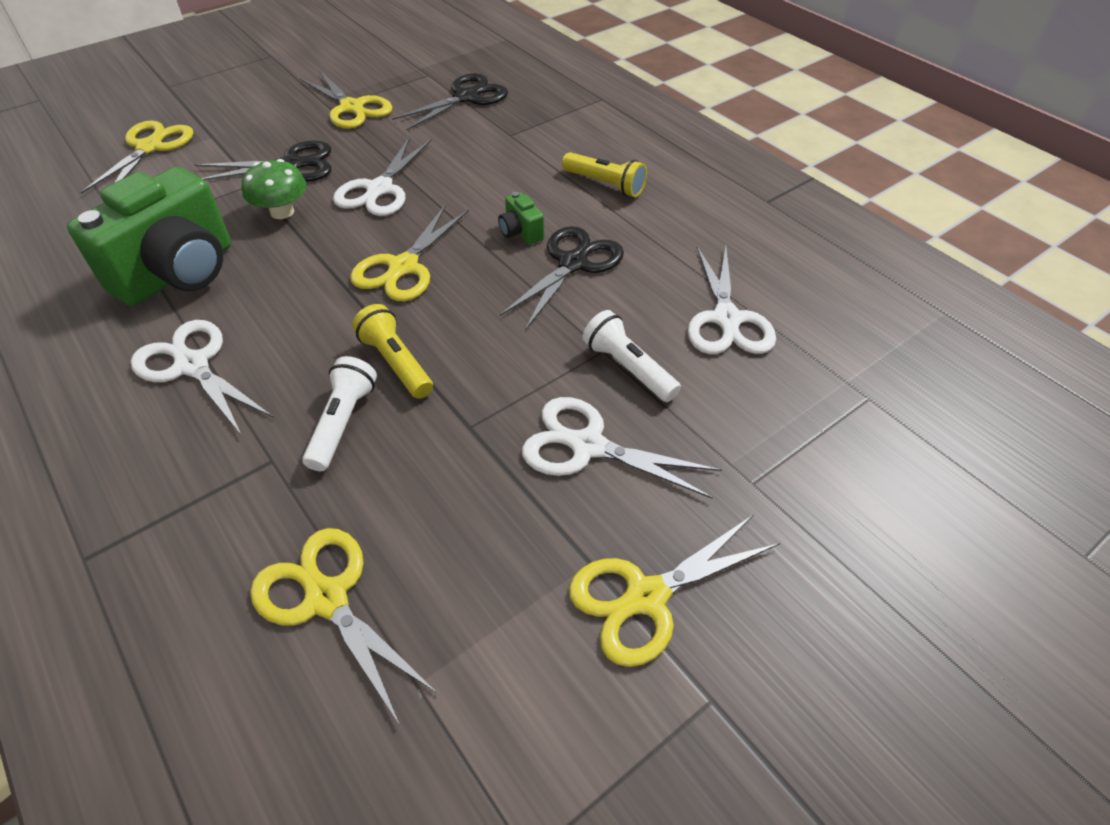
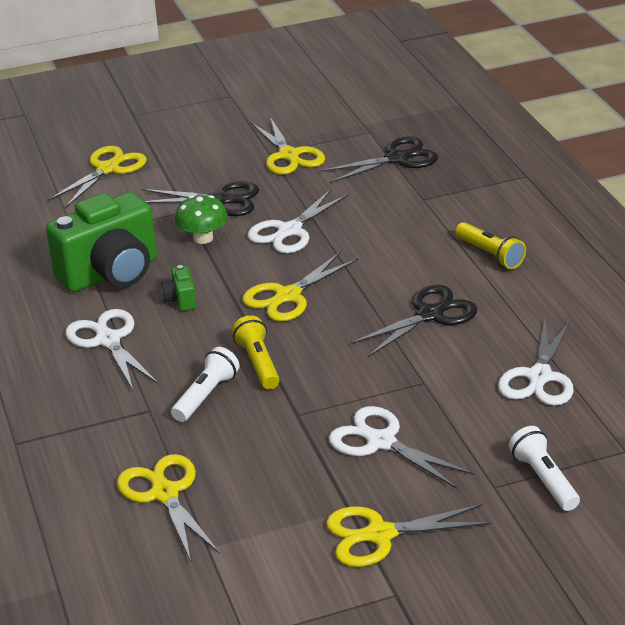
camera: 20 degrees right, 15 degrees down
(521, 232) = (396, 284): green camera -> green camera (180, 300)
(628, 368) = (438, 397): white flashlight -> white flashlight (544, 480)

